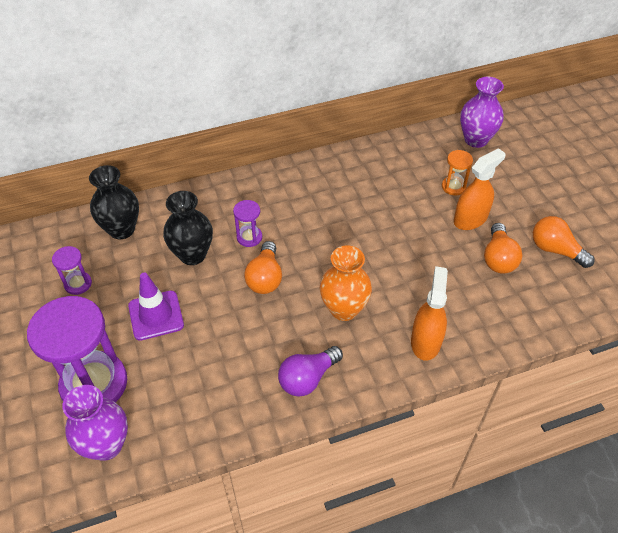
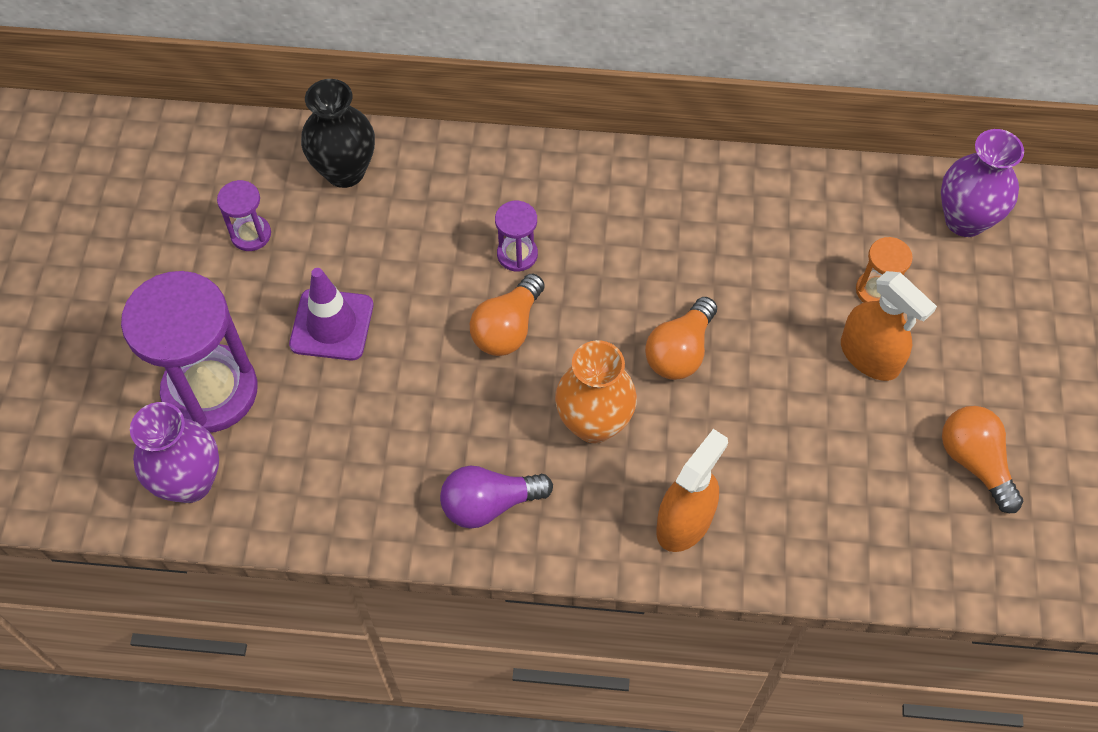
camera: 25 degrees right, 10 degrees up
(192, 255) = (424, 251): black vase -> none
(470, 219) = (870, 356): orange spray bottle -> orange spray bottle turned 60 degrees clockwise
(498, 258) = (873, 439): orange light bulb -> orange light bulb (680, 352)

